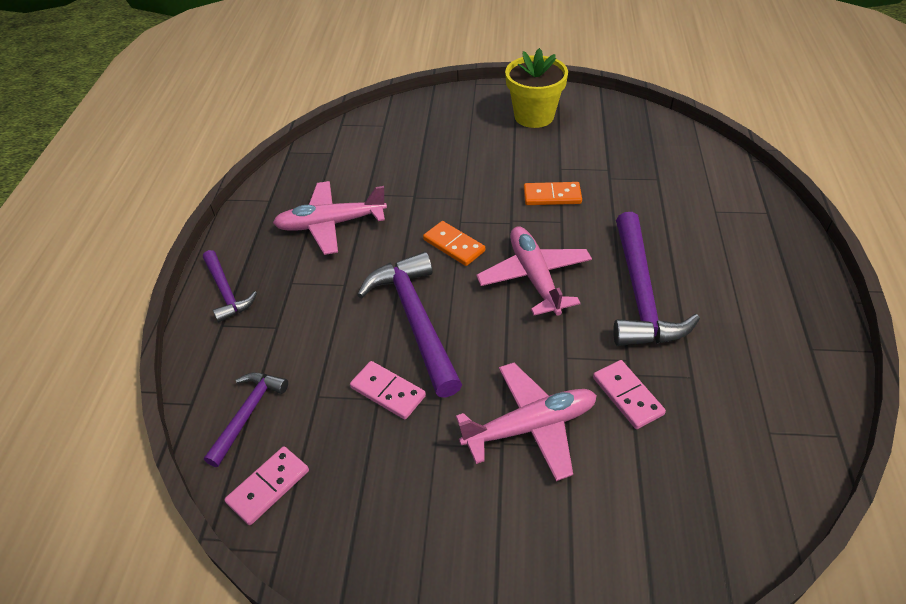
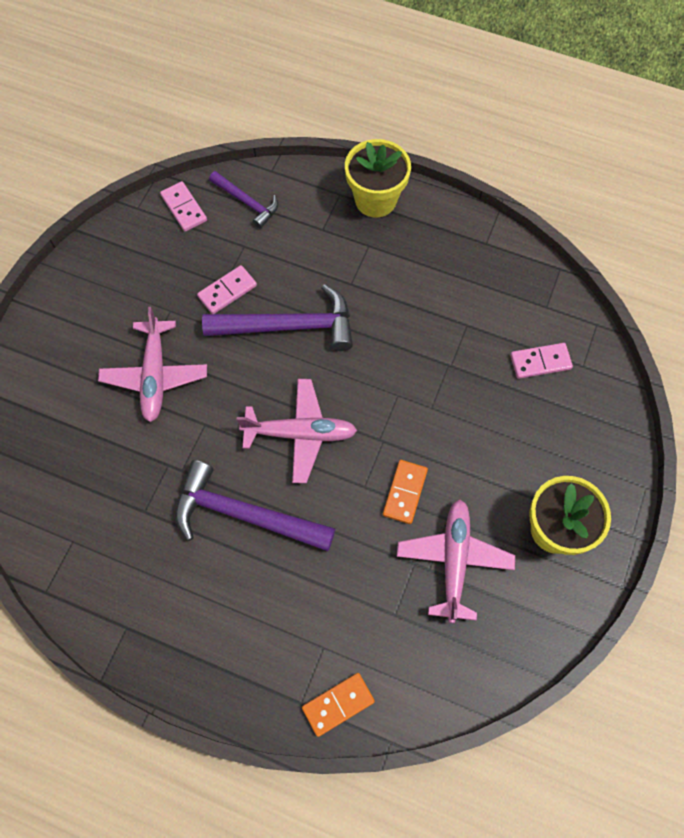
camera: 105 degrees right, 20 degrees up
(226, 292) = (375, 200): purple hammer -> yellow flower pot
(330, 224) = (433, 286): pink plane -> pink plane (454, 560)
(454, 245) = (366, 380): orange domino -> orange domino (338, 704)
(627, 396) = (149, 454): pink domino -> pink domino (540, 362)

